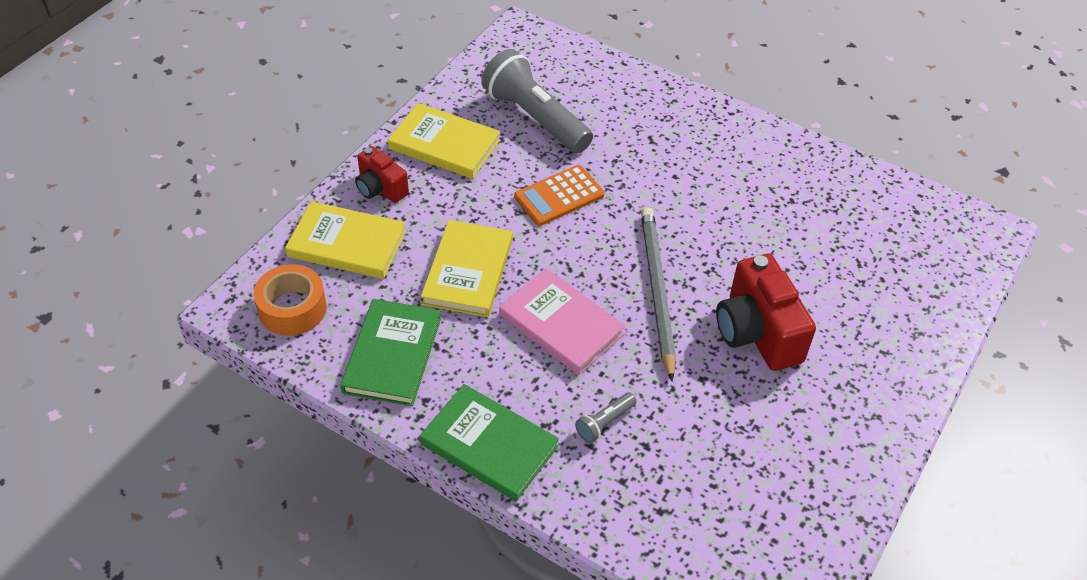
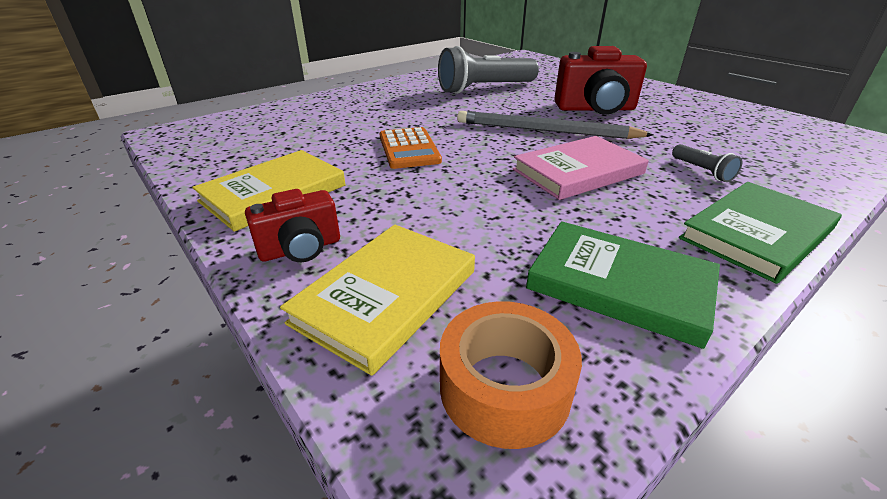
camera: 70 degrees left, 15 degrees down
(468, 271) = (487, 208): yellow book -> none
(535, 118) = (294, 144): grey flashlight -> grey flashlight (485, 89)

